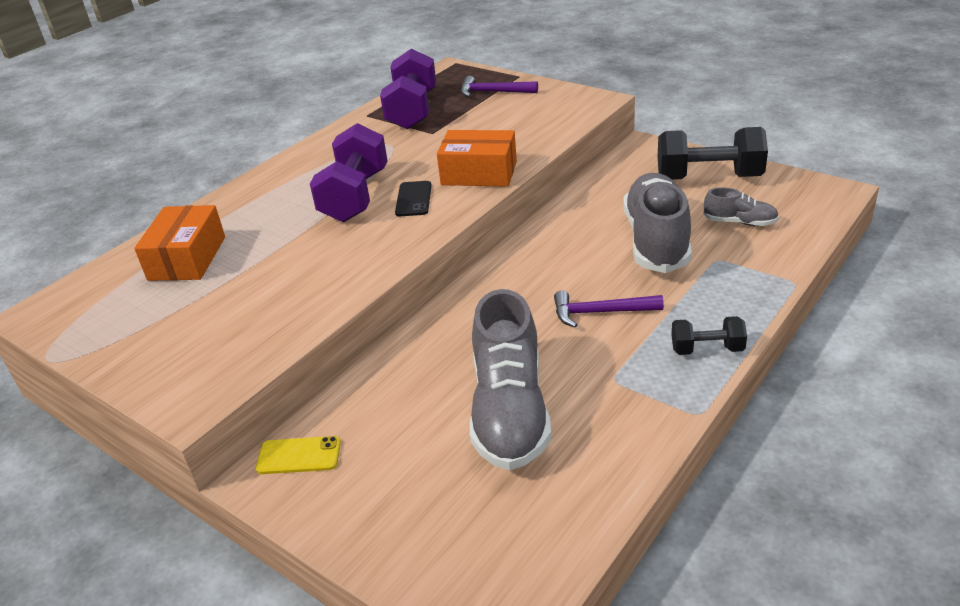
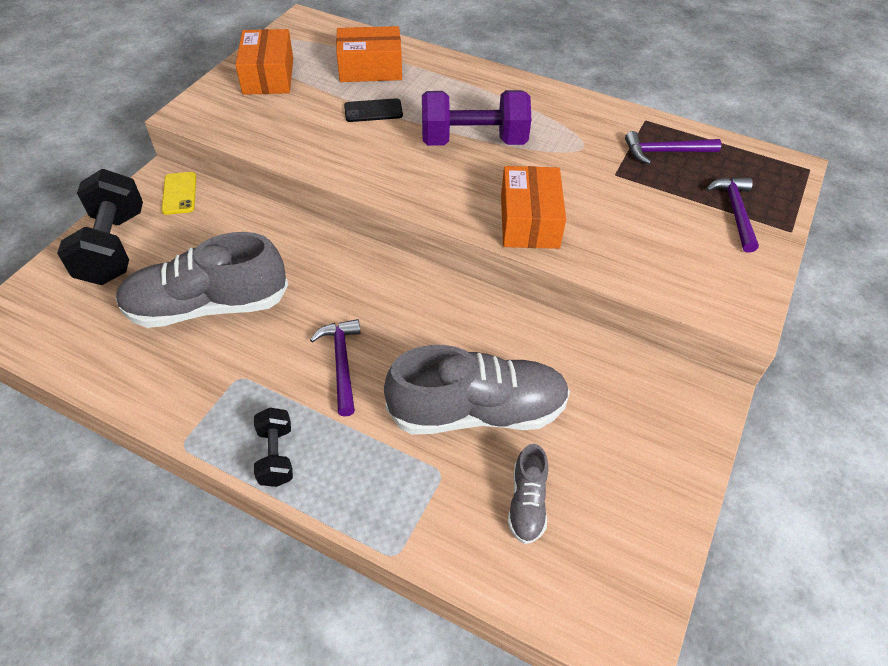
camera: 75 degrees right, 15 degrees up
(149, 337) = (268, 76): none -> orange box
(412, 111) = (665, 152): purple dumbbell -> purple hammer
(413, 199) = (471, 180): black phone -> black phone (373, 111)
(708, 178) = (636, 471): black dumbbell -> black dumbbell (113, 247)

